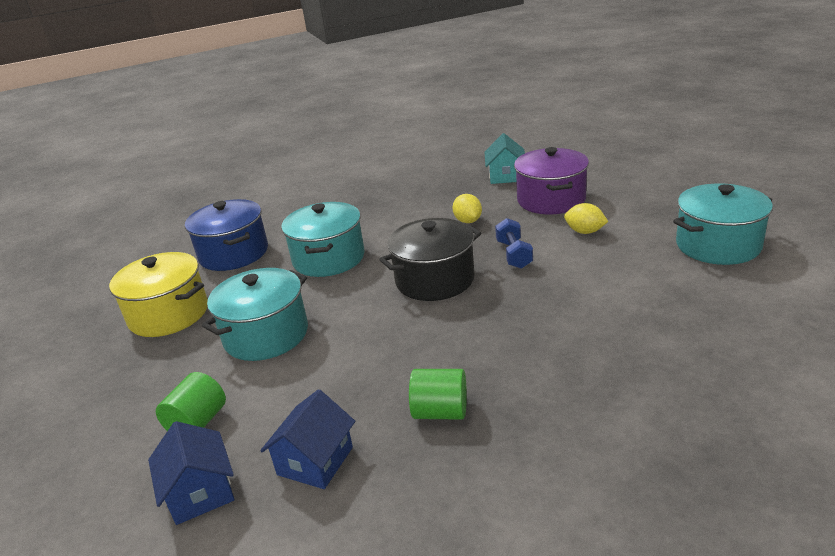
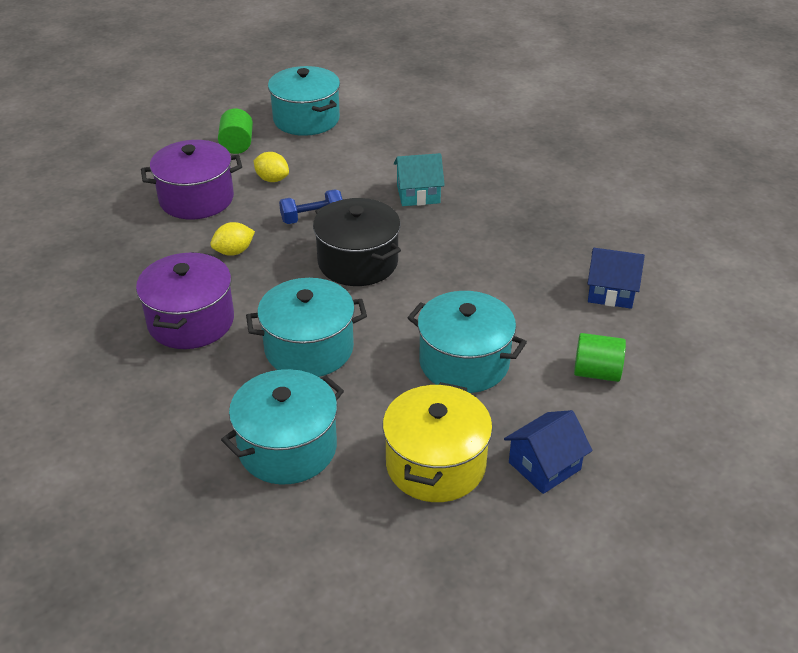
camera: 105 degrees left, 10 degrees up
(200, 492) = (664, 345): blue house -> blue house (544, 466)
(233, 253) = (287, 448): blue pot -> turquoise pot
(384, 211) = (191, 321): none -> purple pot
(440, 412) = (541, 240): green cylinder -> green cylinder (237, 145)
(505, 176) = (119, 232): turquoise house -> turquoise house (418, 194)
(585, 232) = (272, 179): yellow lemon -> yellow lemon turned 75 degrees counterclockwise

